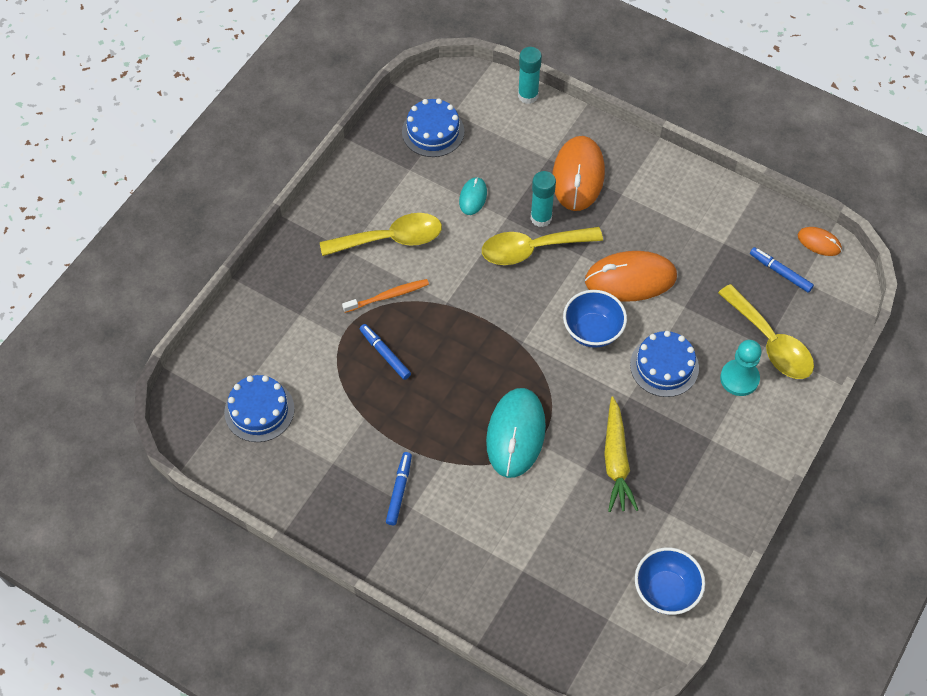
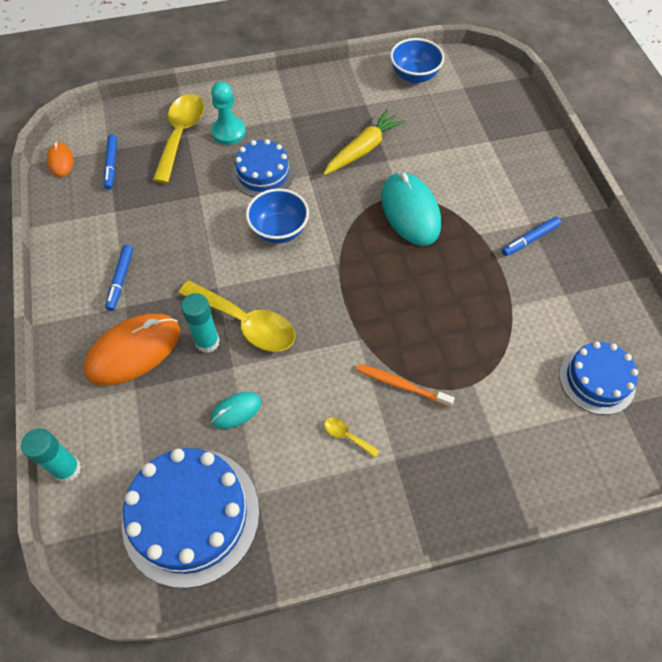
camera: 135 degrees left, 0 degrees up
(385, 354) = (450, 340): blue marker -> blue marker (120, 280)
(391, 239) = (347, 436): yellow spoon -> yellow spoon, size x0.42
(433, 131) = (191, 515): blue cake -> blue cake, size x1.64
(515, 434) = (410, 211): turquoise mouse -> turquoise mouse turned 75 degrees counterclockwise
(630, 279) = (207, 241): orange mouse -> none

